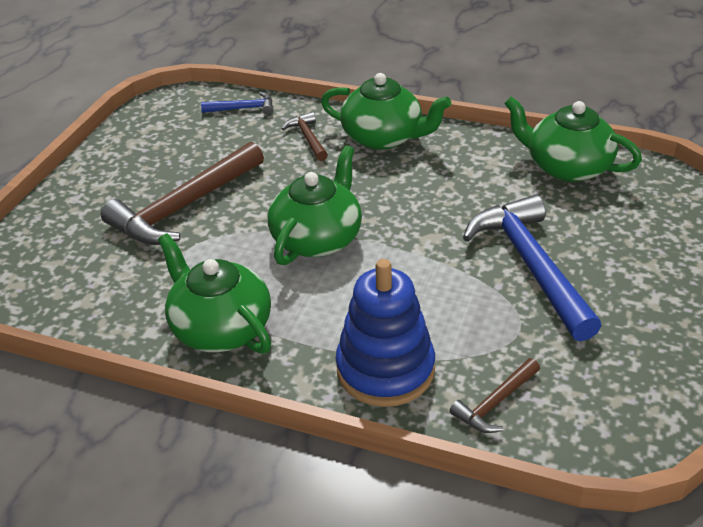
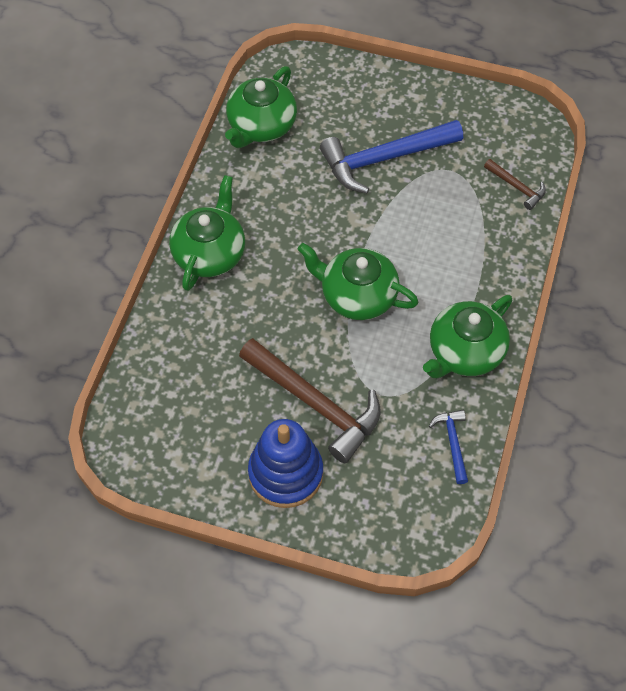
camera: 95 degrees left, 20 degrees up
(243, 108) = (148, 377): blue hammer -> blue hammer (452, 443)
(307, 138) = (207, 314): brown hammer -> none
(385, 369) = (495, 246): blue stacking toy -> blue stacking toy (285, 473)

